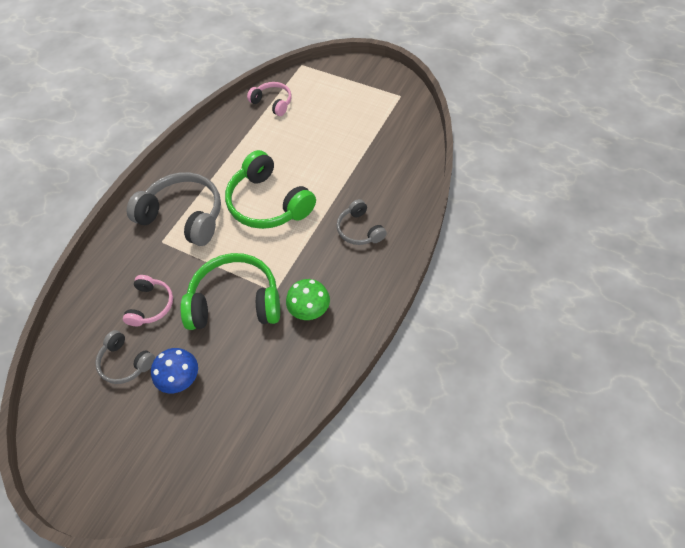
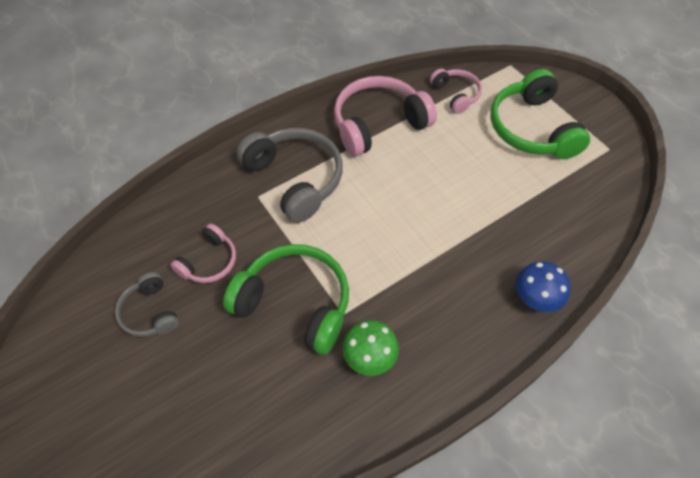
camera: 25 degrees right, 0 degrees up
(180, 379) = (192, 362): blue mushroom -> blue mushroom (535, 298)
(226, 149) = (378, 124): none -> pink headphones
(268, 203) = (391, 207): green headphones -> green headphones (532, 128)
(359, 230) = (477, 289): grey headphones -> none

